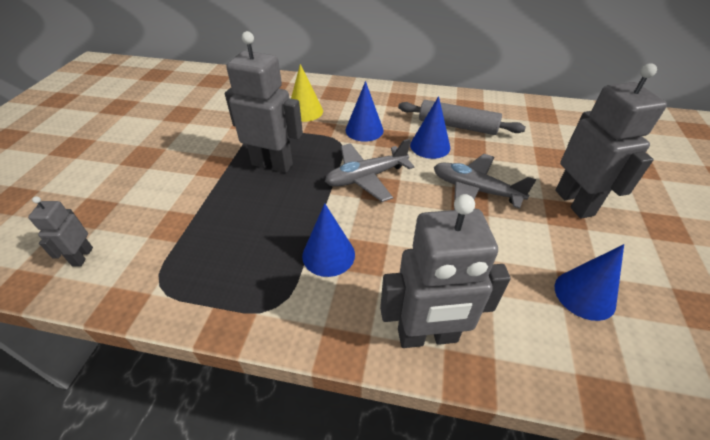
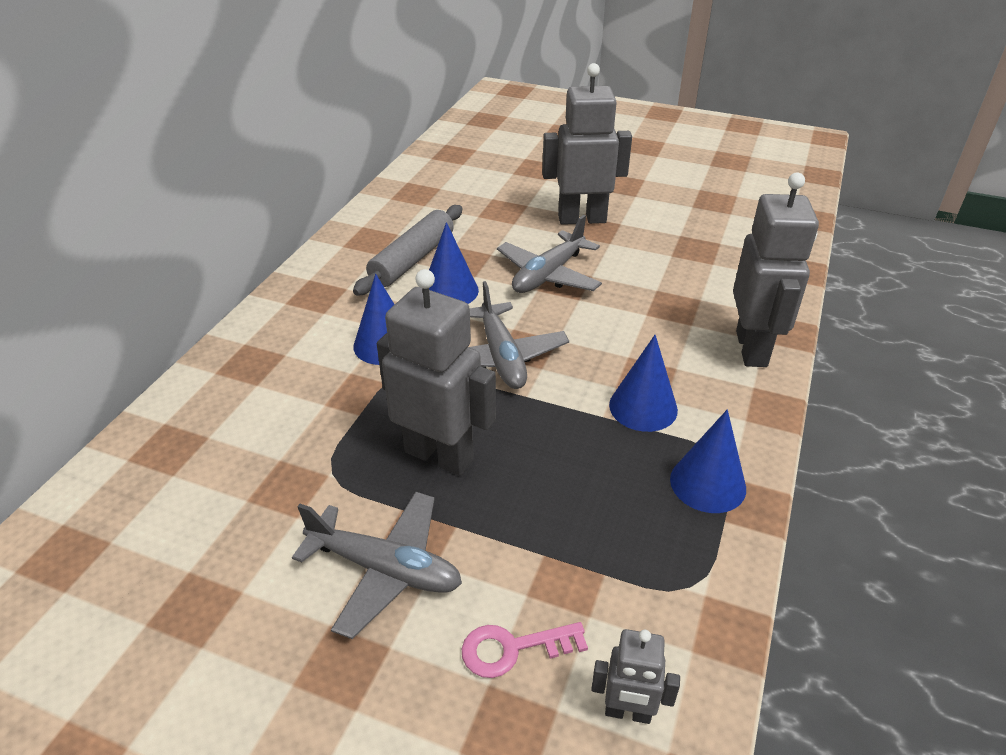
camera: 80 degrees left, 5 degrees down
(135, 208) = (513, 648): none -> pink key
(193, 159) = (385, 569): none -> grey plane
(272, 164) = (439, 455): grey robot -> grey robot turned 90 degrees clockwise
(305, 111) = (293, 407): yellow cone -> none
(584, 294) = (701, 249): blue cone -> blue cone (708, 483)

